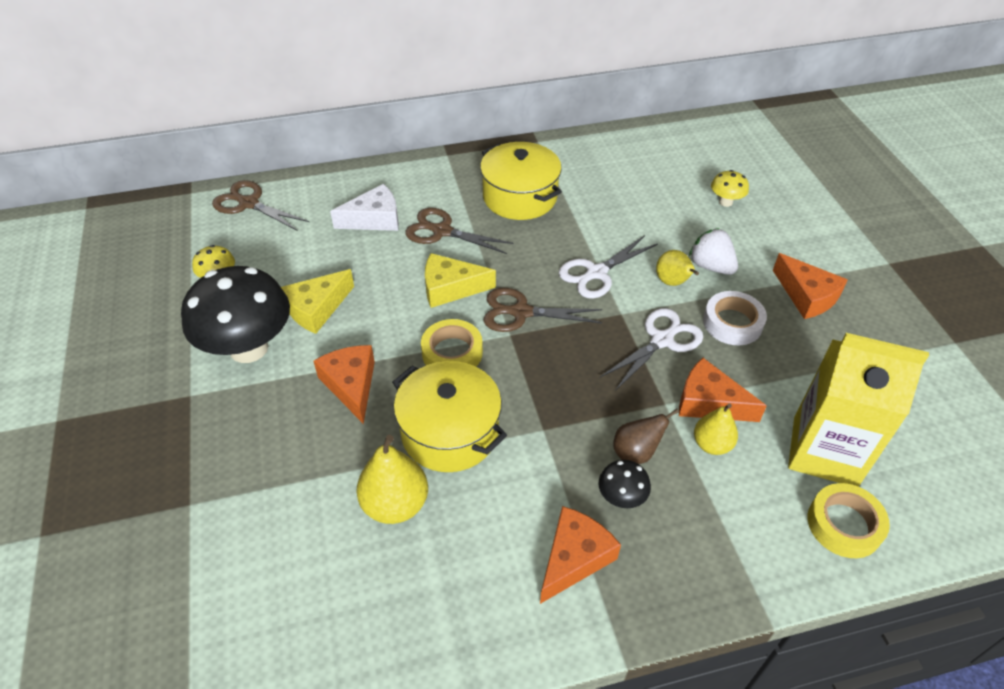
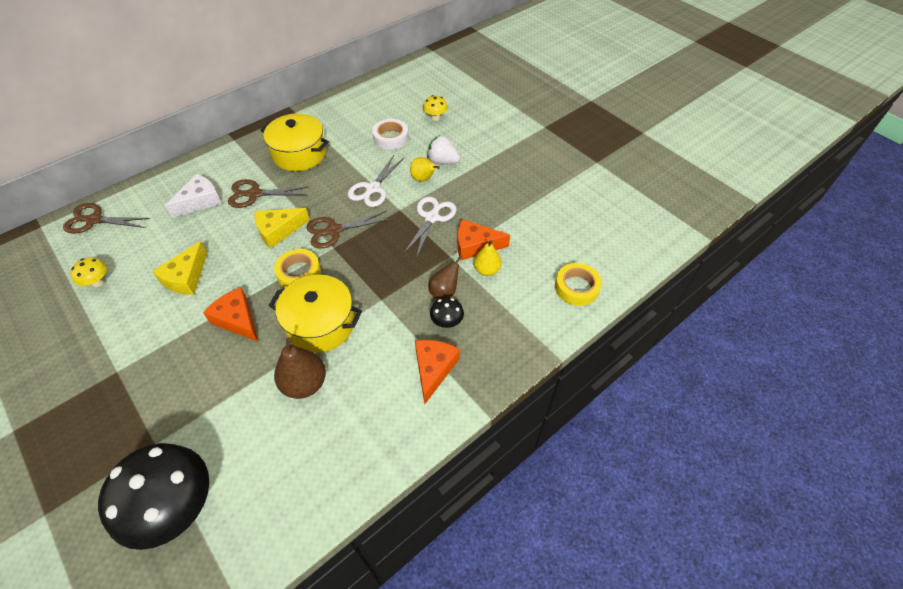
camera: 25 degrees left, 5 degrees up
(249, 348) = (147, 322): black mushroom -> black mushroom (177, 507)
(395, 504) = (305, 384): yellow pear -> brown pear
(732, 323) = (470, 192): white tape -> white tape (391, 138)
(806, 296) = (506, 161): orange cheese -> none
(824, 451) = (551, 250): yellow carton -> none

